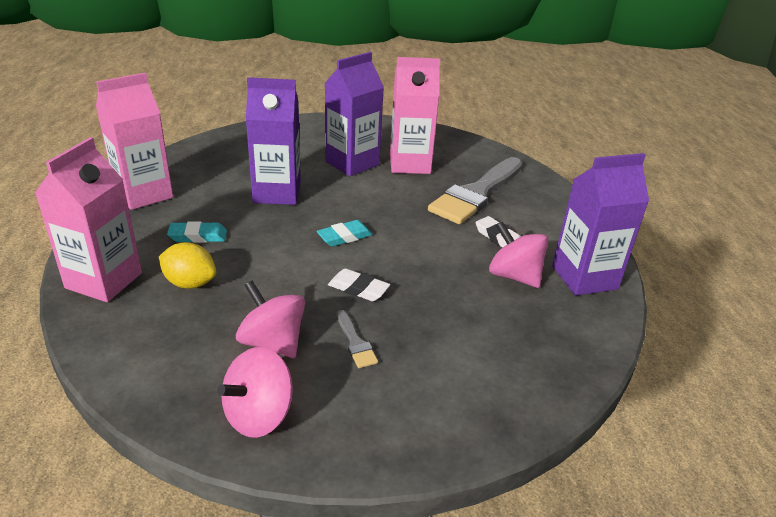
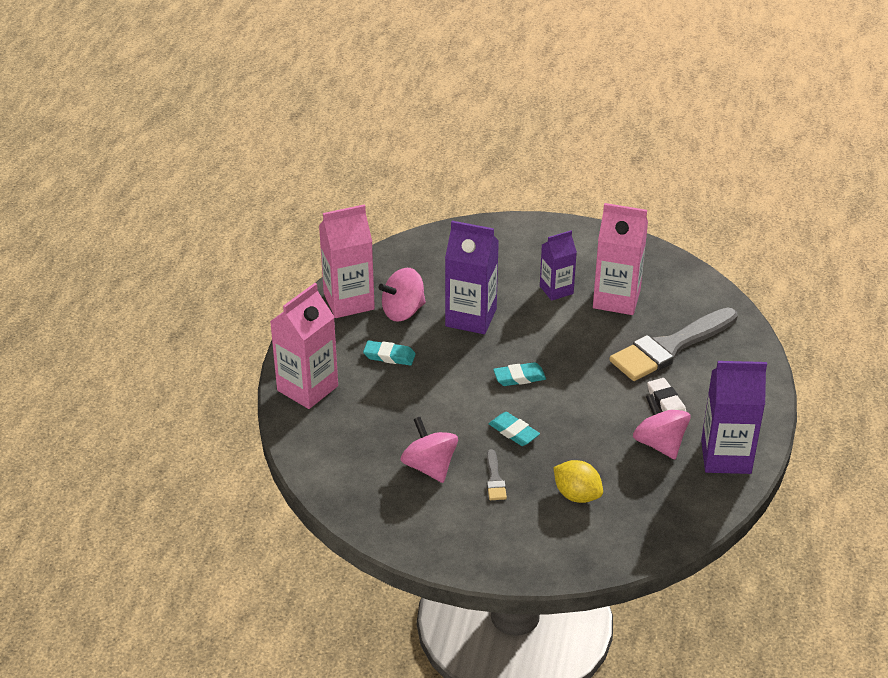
camera: 20 degrees right, 5 degrees up
(190, 283) = (375, 402): yellow lemon -> yellow lemon (577, 495)
(259, 415) = (406, 520): pink spinning top -> pink spinning top (403, 311)
(352, 163) = (556, 290): purple carton -> purple carton, size x0.62
(358, 288) = (513, 432): white eraser -> turquoise eraser

